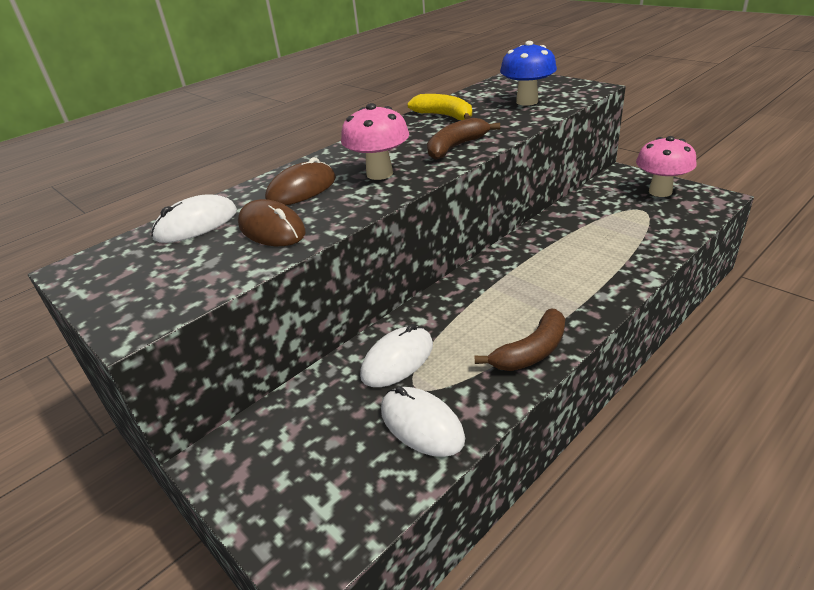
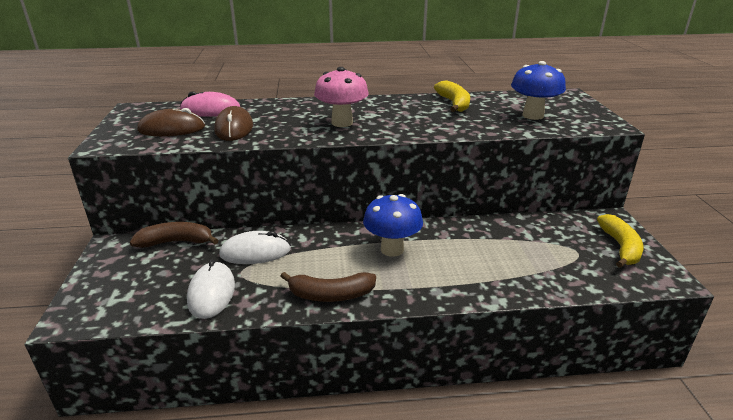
camera: 35 degrees right, 5 degrees down
(196, 224) = (210, 110): white mouse -> pink mouse
(301, 189) = (287, 114): brown mouse -> brown mouse (172, 129)
(456, 147) = (418, 126): brown banana -> brown banana (176, 242)
(515, 283) = (392, 249): none -> blue mushroom
(660, 192) = (620, 247): pink mushroom -> yellow banana

